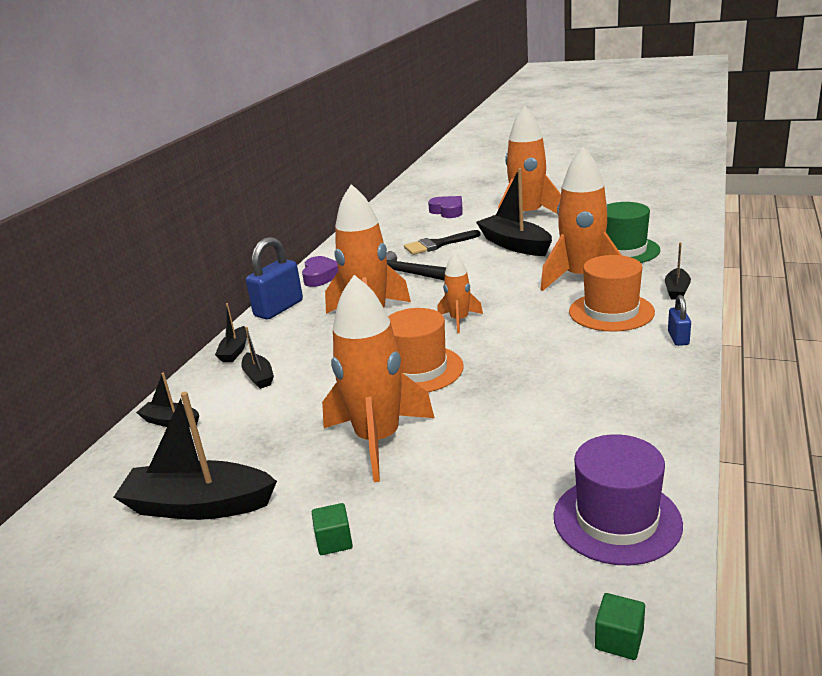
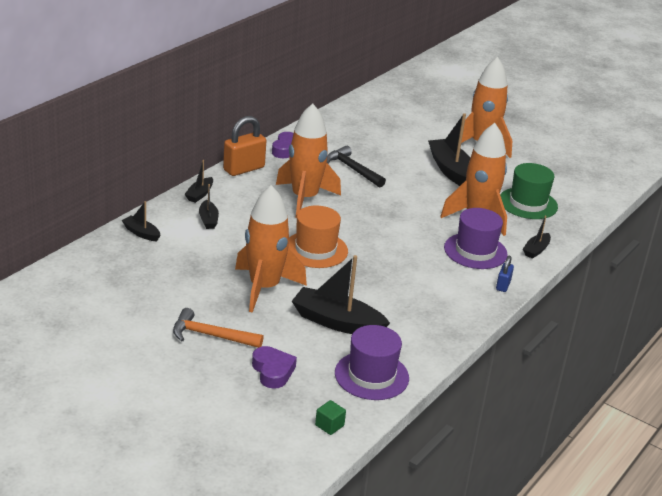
camera: 10 degrees right, 5 degrees up
(199, 505) = (143, 291): black boat -> black boat (337, 322)
(278, 308) = (244, 169): blue padlock -> orange padlock
(334, 541) = (211, 335): green cube -> orange hammer
(437, 244) = (392, 149): black brush -> none
(447, 211) = (421, 117): purple heart -> purple heart (272, 371)
(459, 320) = (366, 222): orange rocket -> none
(611, 312) = (475, 251): orange hat -> purple hat

